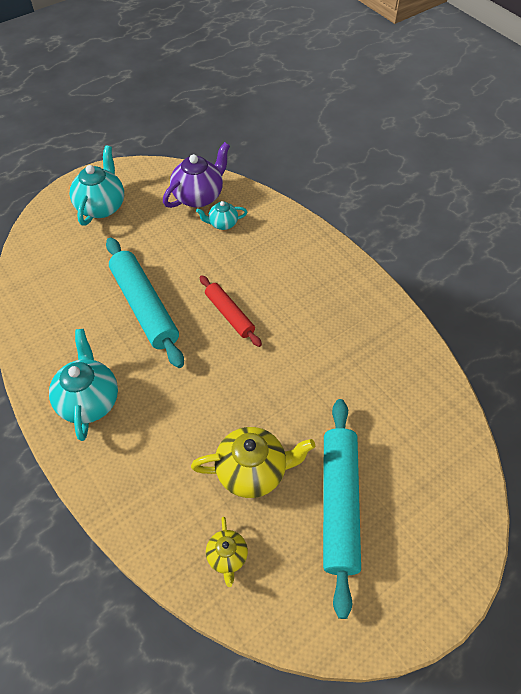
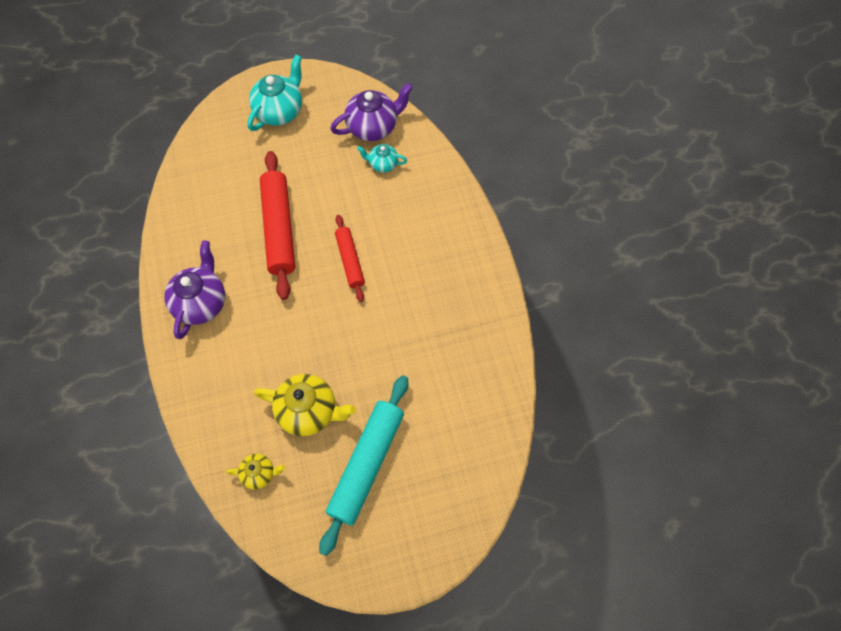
camera: 20 degrees right, 10 degrees up
(89, 400) = (201, 303): turquoise teapot -> purple teapot
(144, 307) = (279, 229): turquoise rolling pin -> red rolling pin
(227, 557) = (259, 474): yellow teapot -> yellow teapot turned 105 degrees counterclockwise

